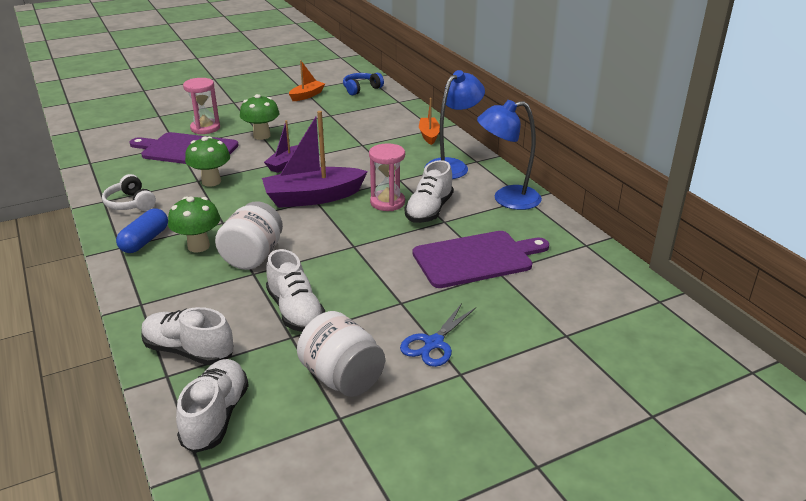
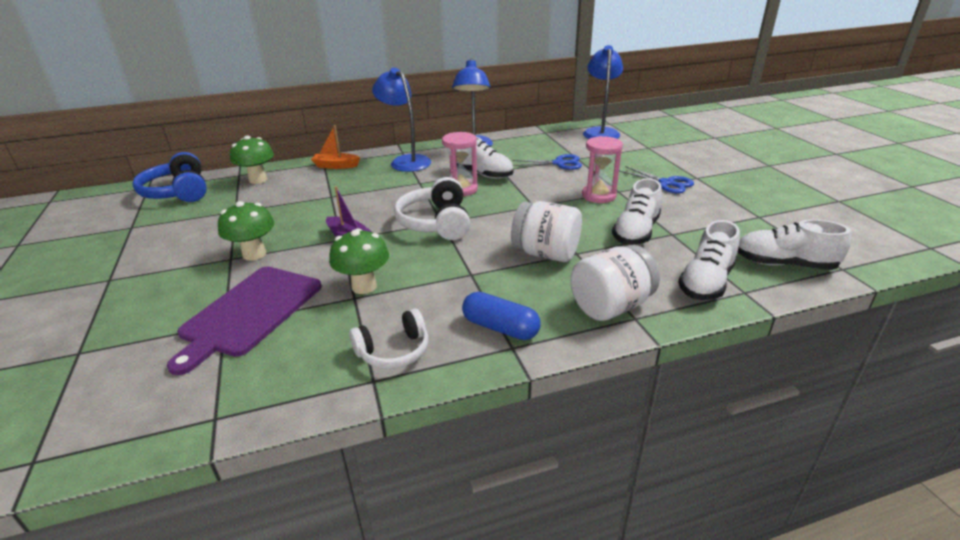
camera: 80 degrees left, 0 degrees up
(198, 246) = (520, 287): green mushroom -> green mushroom (258, 180)
(205, 128) = (184, 300): pink hourglass -> pink hourglass (598, 196)
(295, 311) = (636, 232): white shoe -> white shoe turned 135 degrees clockwise
(307, 95) = (156, 224): orange boat -> none
(313, 197) = (436, 223): purple boat -> white headphones
(342, 378) = (716, 214): white jar -> white jar (610, 306)
(361, 89) = (178, 192): blue headphones -> blue headphones, size x1.53
(476, 259) = (559, 163): purple cutting board -> blue scissors
(612, 291) = (600, 132): none -> blue lamp

